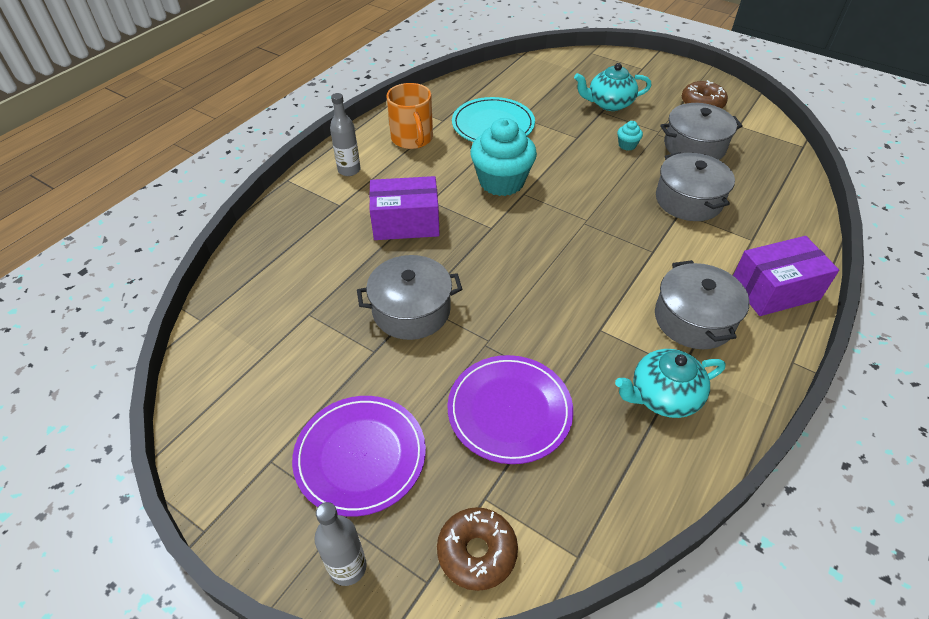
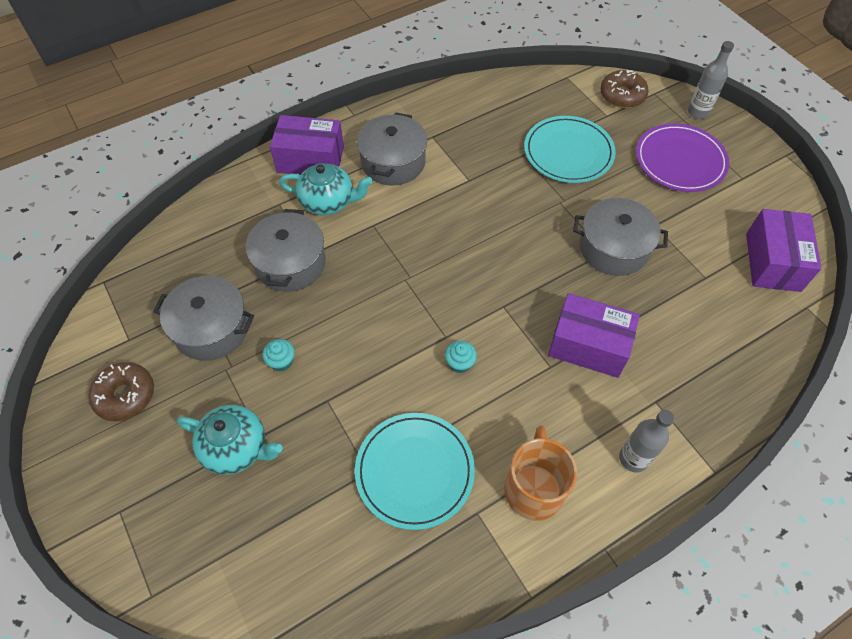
camera: 155 degrees left, 10 degrees up
(234, 355) = (772, 262): none -> purple box
(501, 182) = (460, 363): turquoise cupcake -> turquoise cupcake, size x0.41
(509, 410) = (568, 152): purple plate -> turquoise plate
(663, 396) = (459, 126): turquoise teapot -> turquoise teapot (328, 201)

